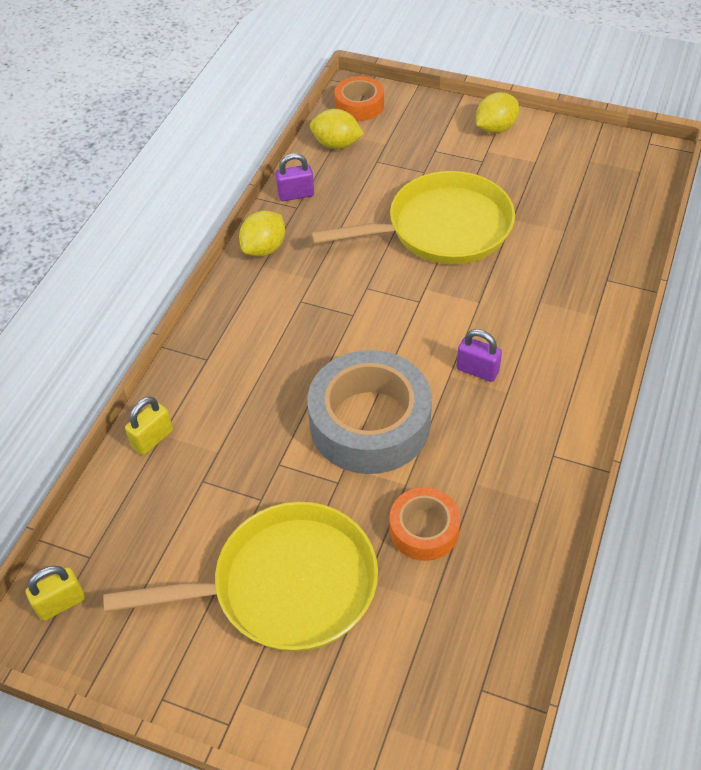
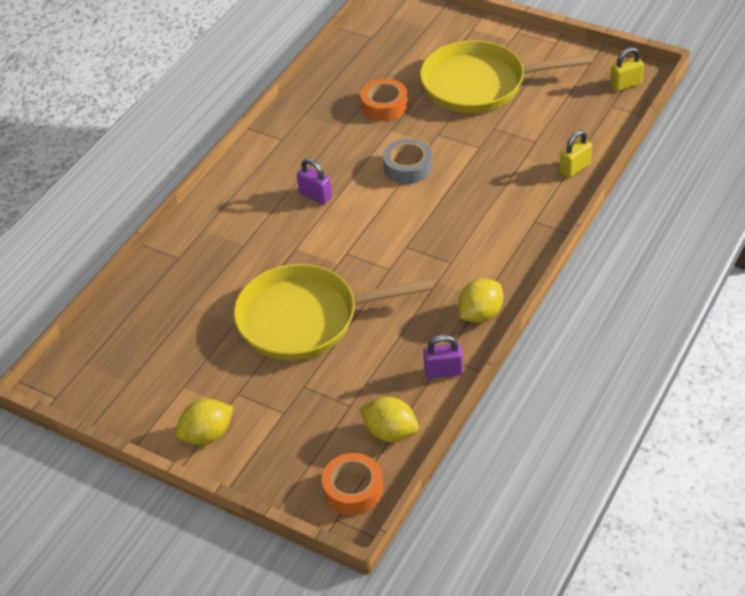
camera: 170 degrees left, 5 degrees down
(370, 423) = (408, 167): grey tape -> grey tape, size x0.53

